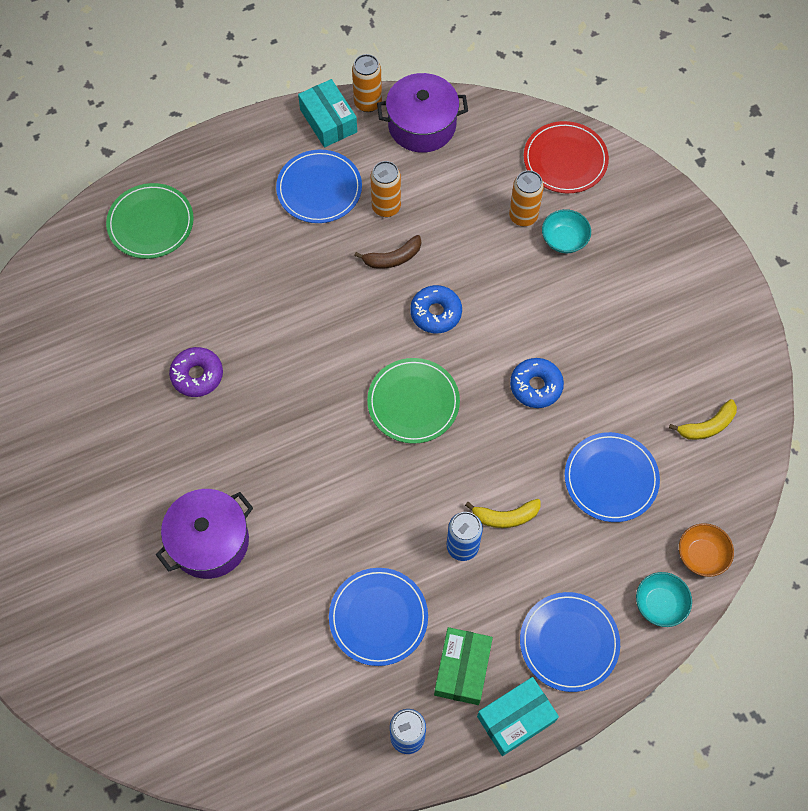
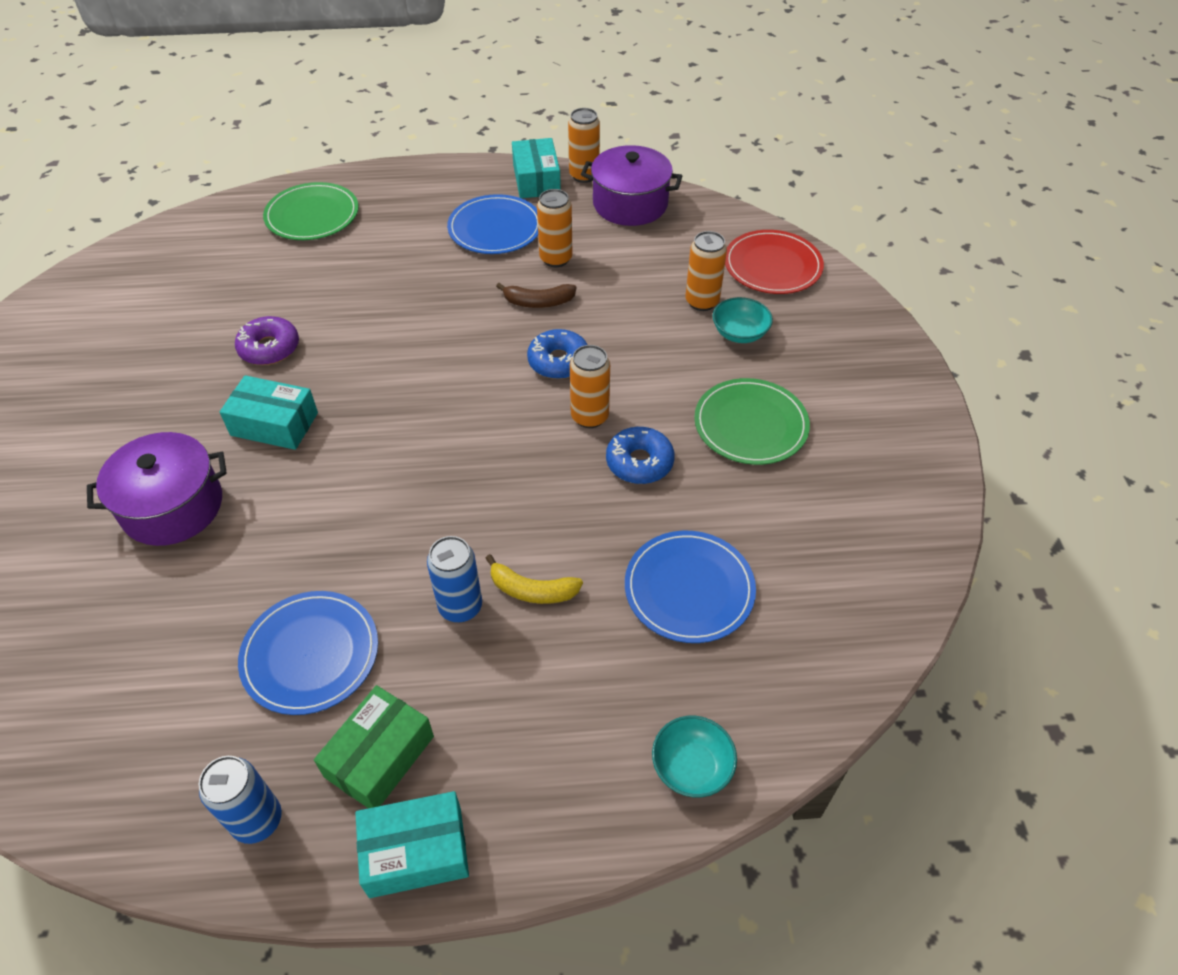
camera: 20 degrees right, 15 degrees down
(244, 444) = (274, 424): none -> turquoise box
(413, 402) = (486, 437): green plate -> green plate (750, 425)
(482, 357) = (589, 417): none -> orange can
(569, 642) = (540, 773): blue plate -> none
(701, 555) = (777, 722): orange bowl -> none
(707, 426) = (843, 567): yellow banana -> none

